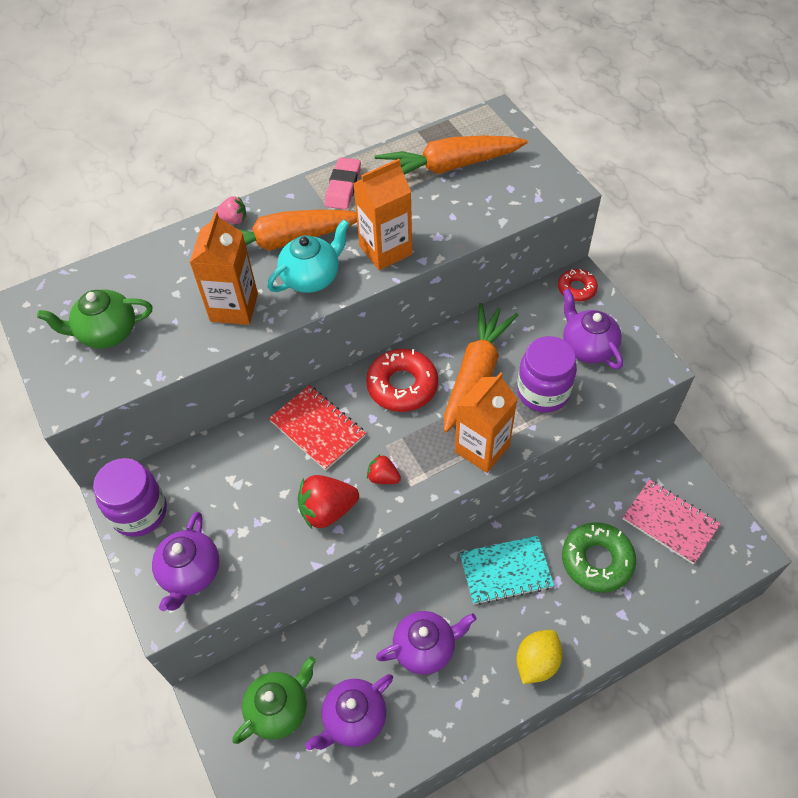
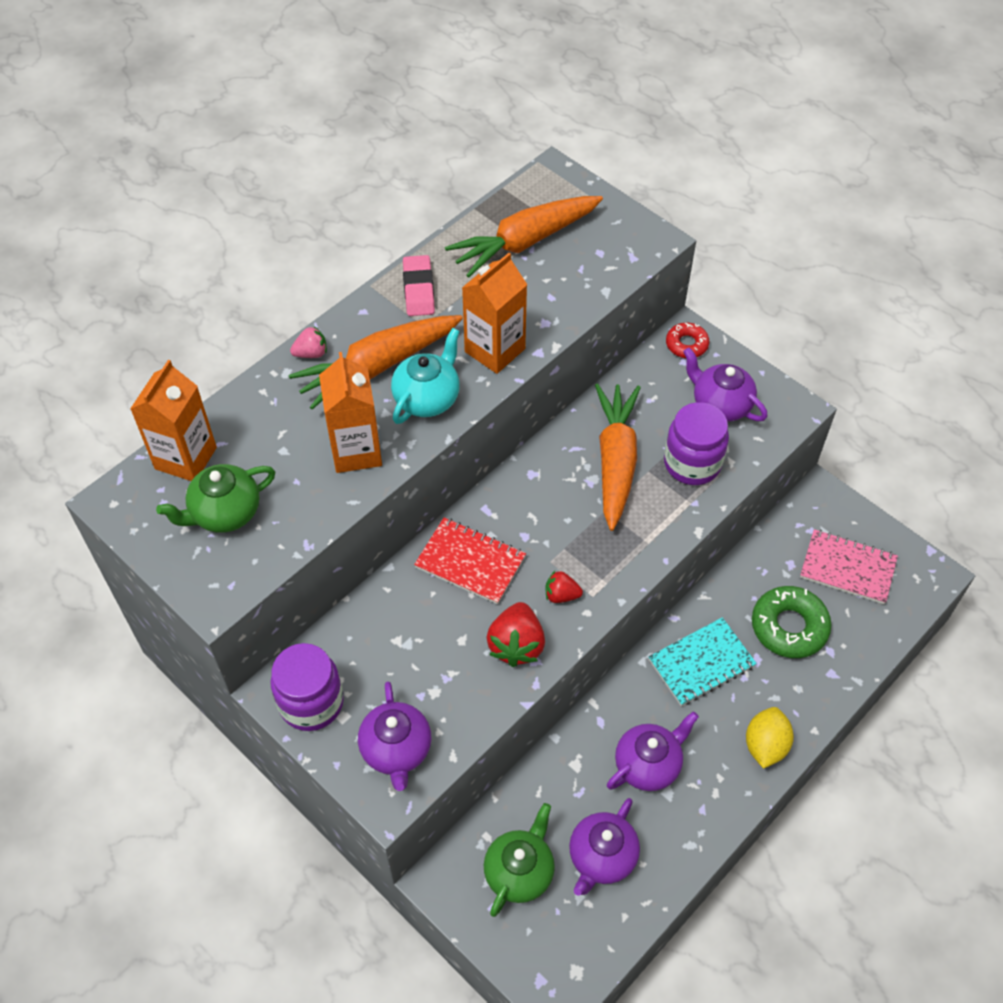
camera: 20 degrees left, 0 degrees up
(327, 510) = (516, 645): red strawberry -> red strawberry turned 45 degrees counterclockwise
(402, 386) = (543, 493): red donut -> none
(482, 448) = (652, 538): orange carton -> orange carton (186, 458)

